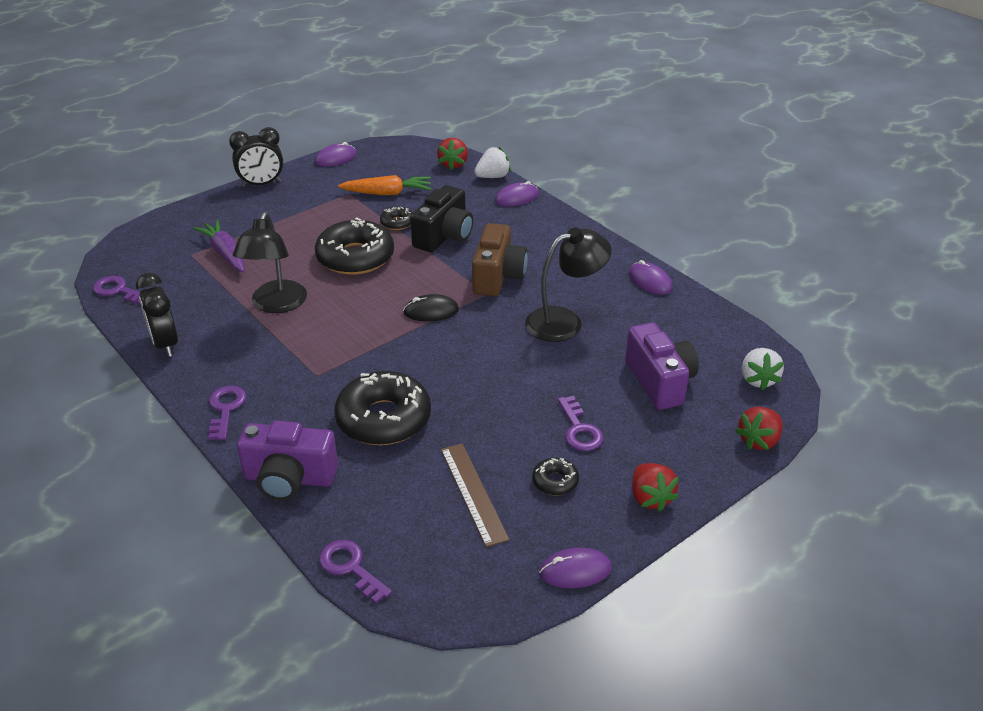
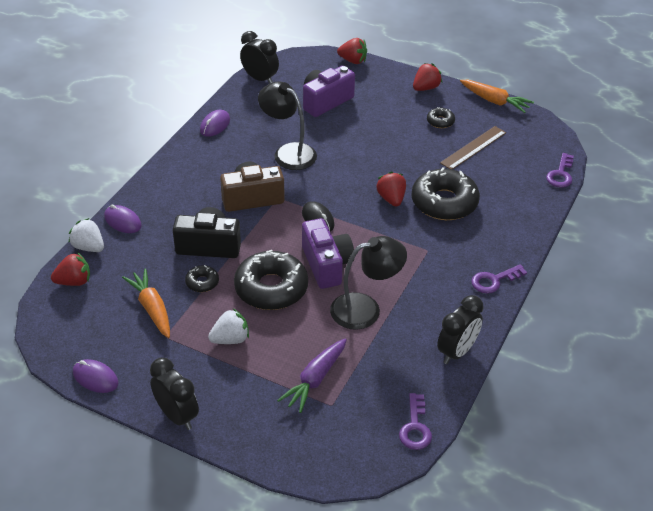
camera: 115 degrees left, 5 degrees up
(289, 479) = (524, 223): purple camera -> purple camera (326, 265)
(423, 376) = (391, 199): none -> red strawberry
(575, 571) = (494, 101): purple mouse -> orange carrot
(579, 430) = (392, 122): purple key -> none
(740, 338) = (260, 79): none -> black clock
(758, 379) = (298, 67): white strawberry -> white strawberry (230, 339)

